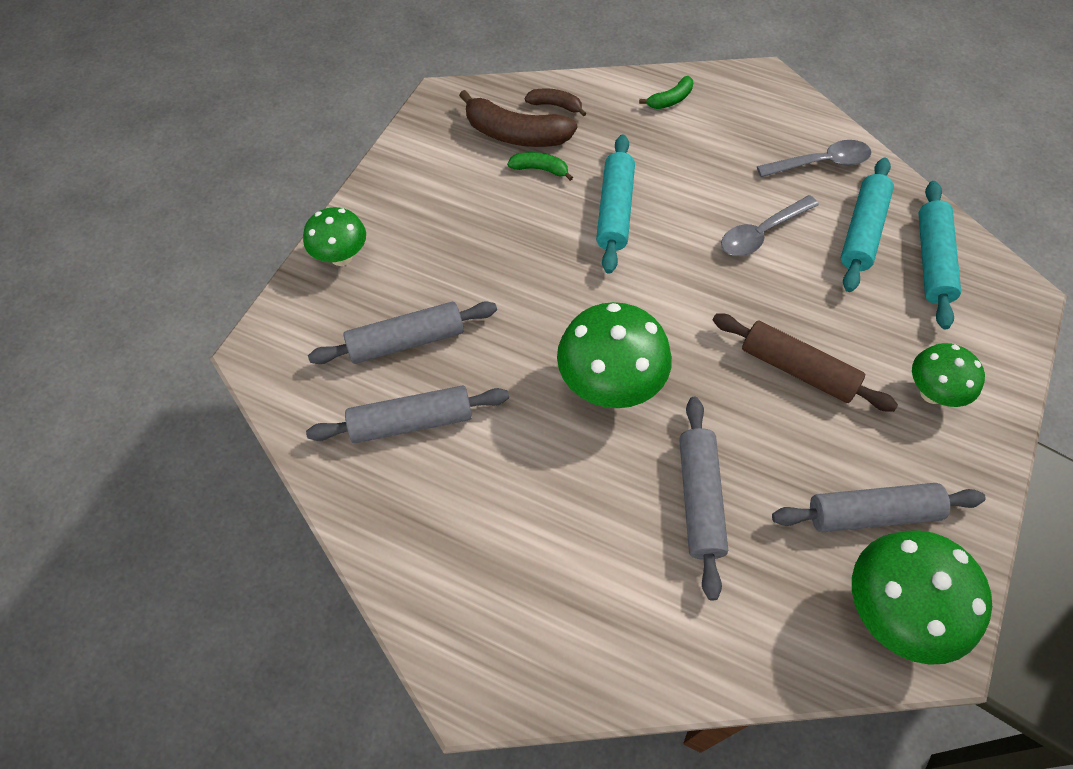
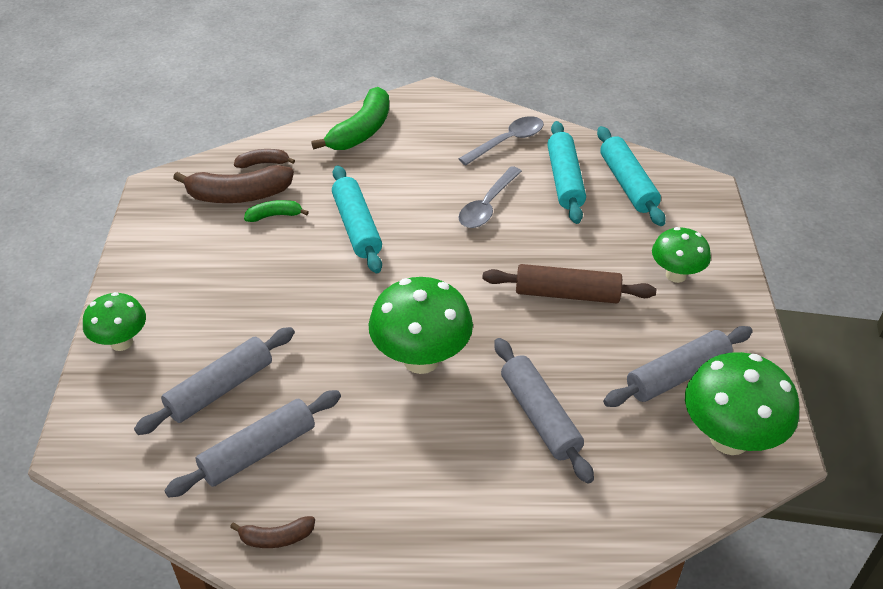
camera: 25 degrees left, 15 degrees down
(387, 519) = (276, 538): none -> brown banana
(670, 100) = (361, 131): green banana -> green banana, size x1.92

